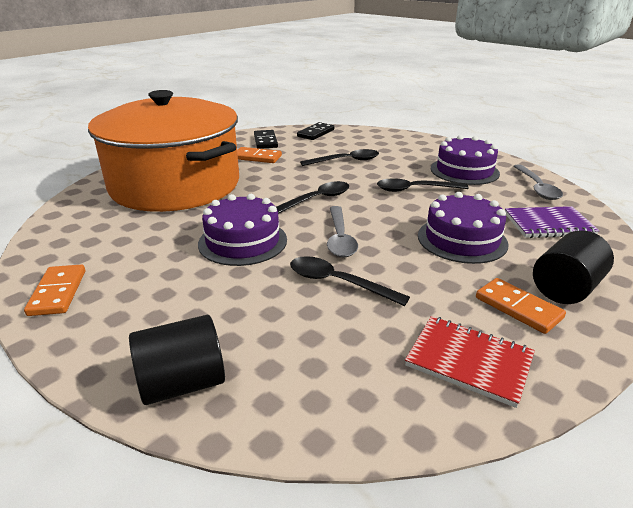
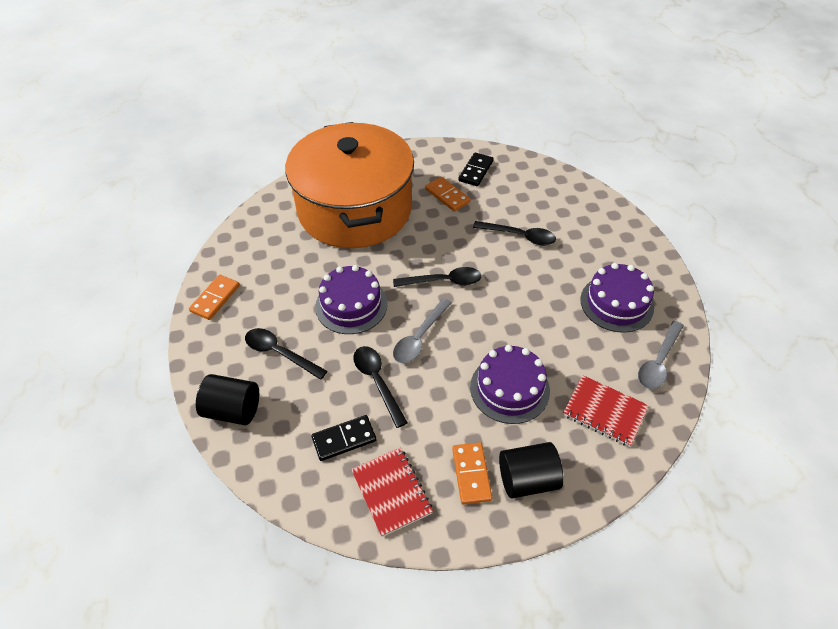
camera: 35 degrees right, 20 degrees up
(315, 133) = (535, 175): black domino -> black domino (344, 439)
(414, 189) = (539, 308): black spoon -> black spoon (279, 353)
(548, 224) = (604, 412): purple notebook -> red notebook

